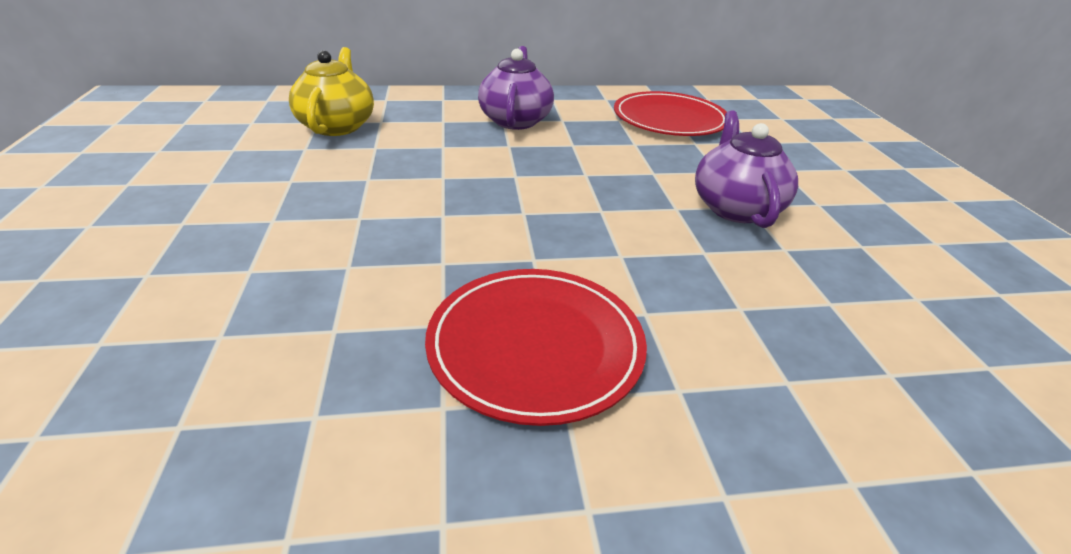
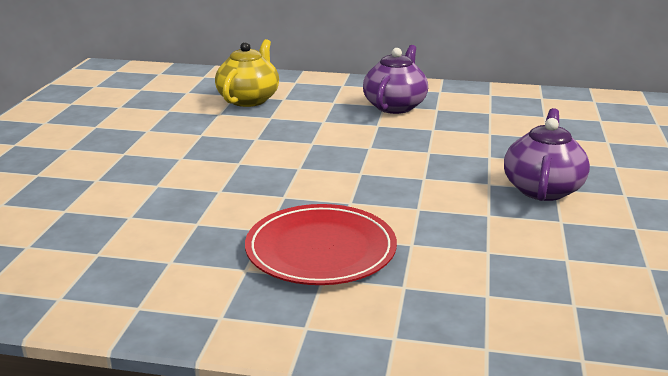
camera: 20 degrees right, 10 degrees down
(669, 119) = (539, 116): red plate -> none

